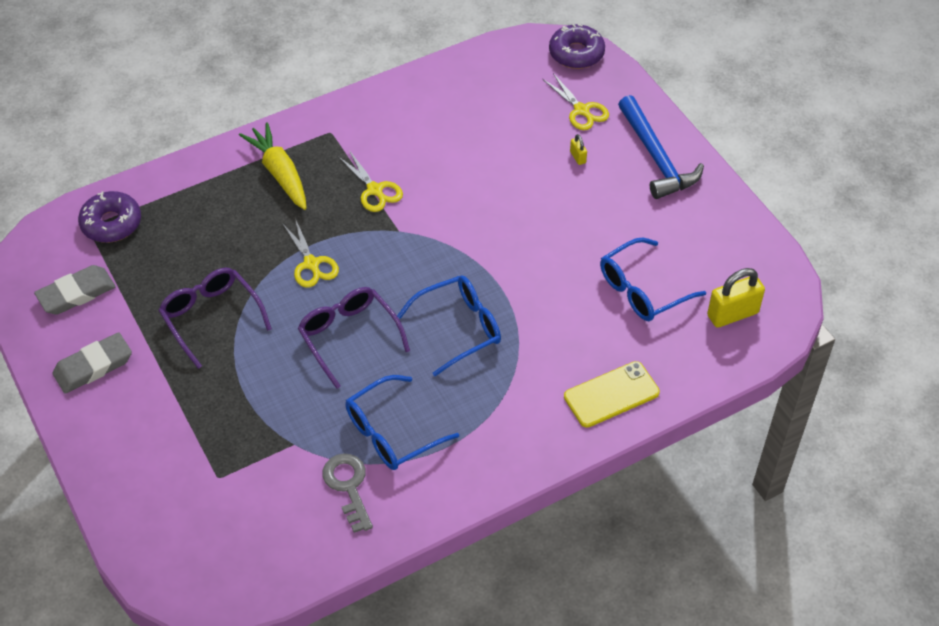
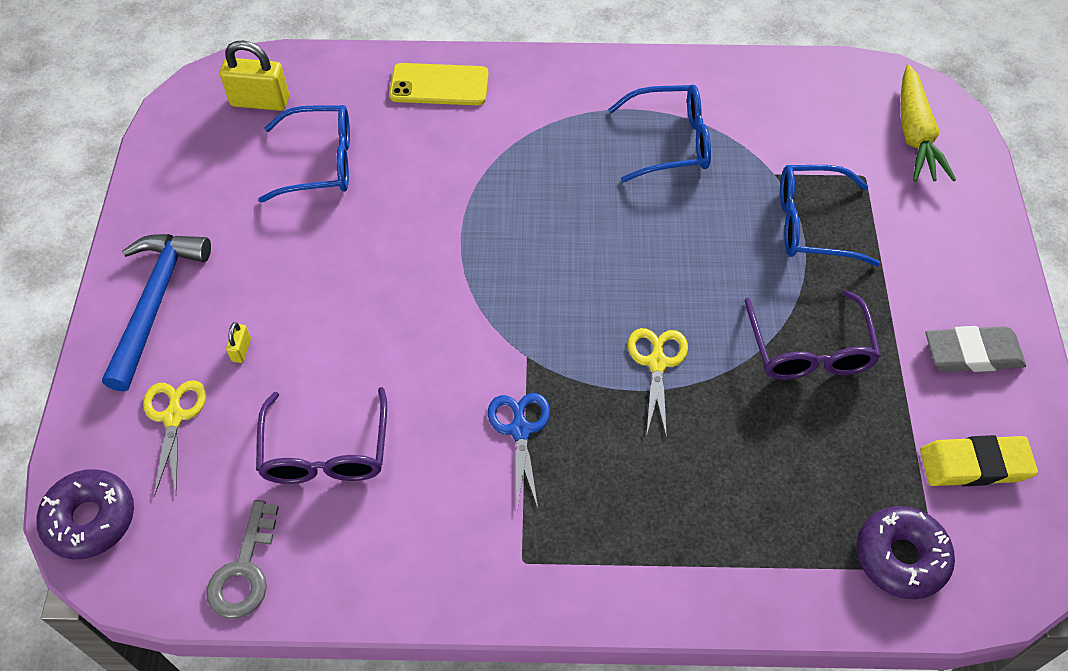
camera: 150 degrees left, 5 degrees up
(76, 293) = (974, 465): grey eraser -> yellow eraser
(280, 173) = (630, 523): yellow carrot -> yellow carrot (914, 134)
(348, 336) = (660, 255): purple glasses -> purple glasses (325, 452)
(348, 486) = (739, 115): grey key -> grey key (244, 571)
(374, 190) = (520, 430): yellow scissors -> blue scissors
(459, 328) = (536, 210): blue glasses -> blue glasses (811, 224)

